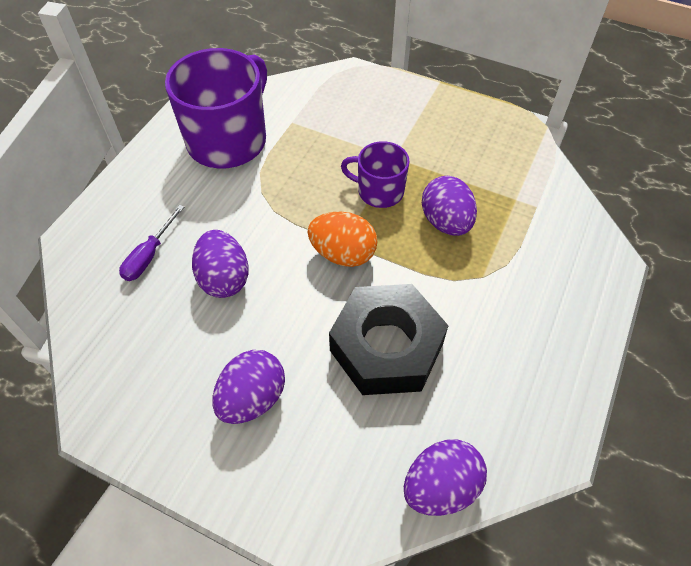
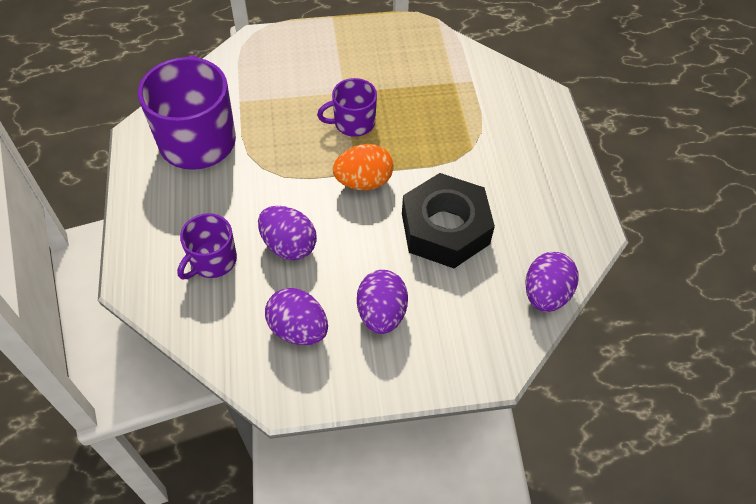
camera: 35 degrees left, 0 degrees up
(149, 255) = (212, 260): purple screwdriver -> purple mug
(446, 222) = (419, 122): purple egg -> purple egg (298, 329)

